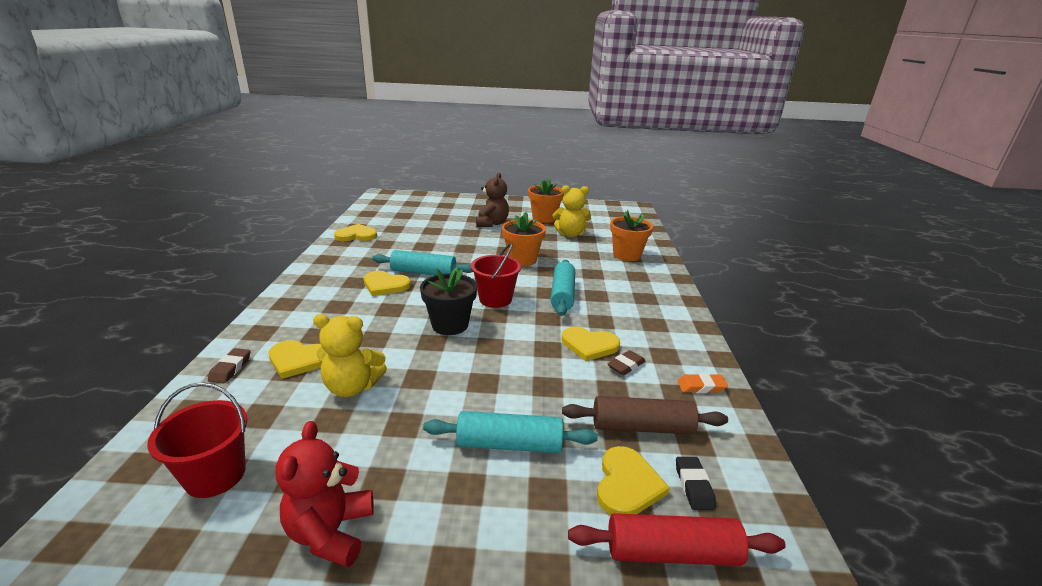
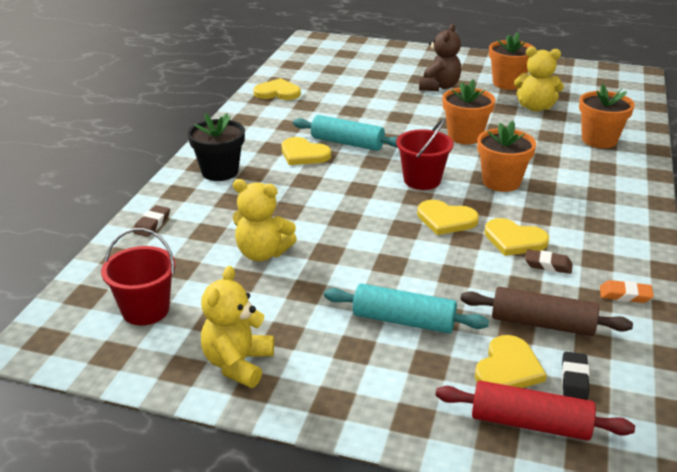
camera: 15 degrees right, 5 degrees up
(298, 360) = (213, 223): yellow heart -> yellow heart (446, 219)
(331, 532) = (238, 364): red teddy bear -> yellow teddy bear
(450, 325) = (366, 203): black flower pot -> black flower pot (220, 171)
(562, 295) = (501, 182): turquoise rolling pin -> orange flower pot
(626, 366) = (548, 265): brown eraser -> brown eraser turned 45 degrees clockwise

